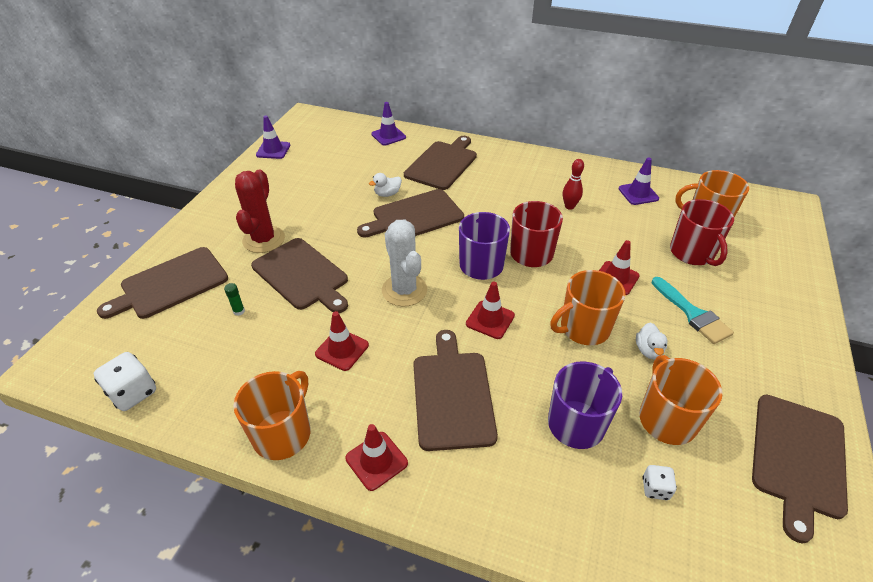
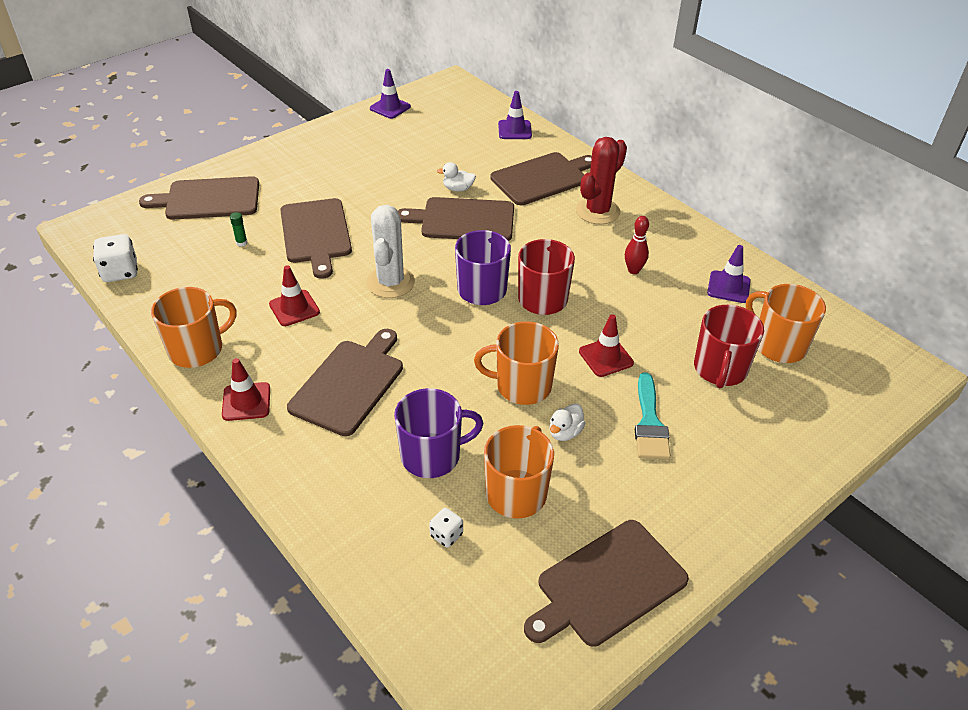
camera: 30 degrees right, 0 degrees up
(264, 239) = (311, 190): red cactus -> red cactus (598, 211)
(490, 320) = (442, 340): red traffic cone -> none

